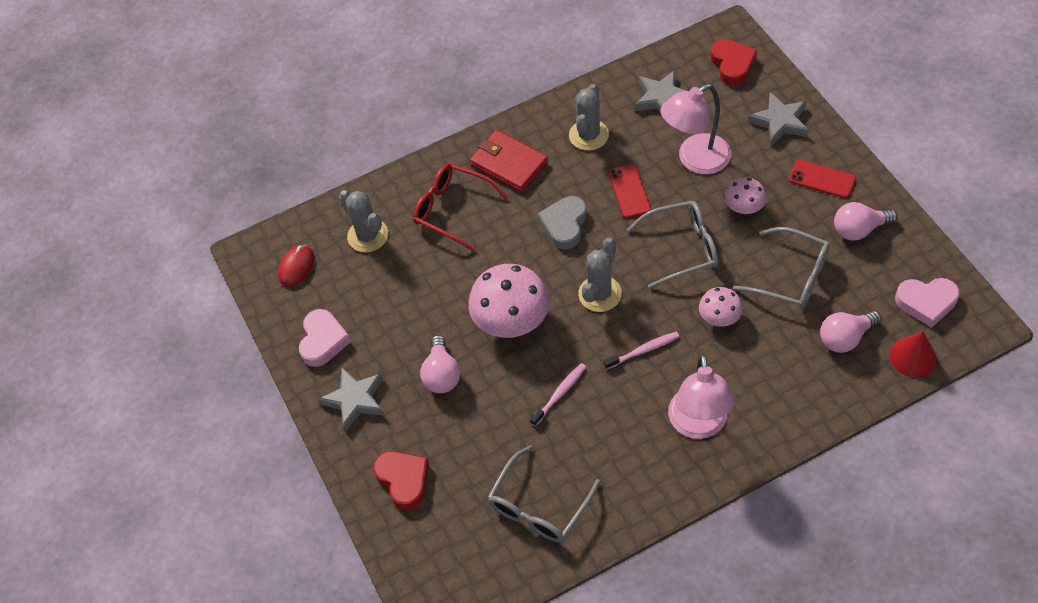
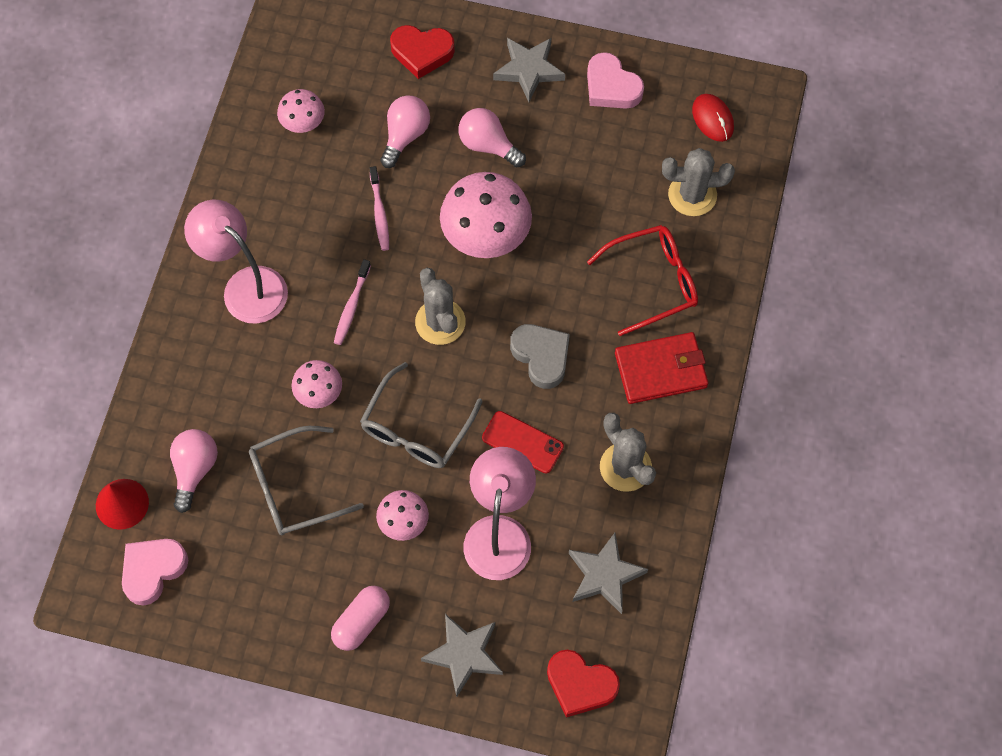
camera: 125 degrees right, 10 degrees up
(539, 506) = (303, 122): grey glasses -> pink mushroom
(822, 179) = (361, 622): red phone -> pink capsule
(859, 229) = (277, 595): pink light bulb -> pink light bulb (405, 136)

